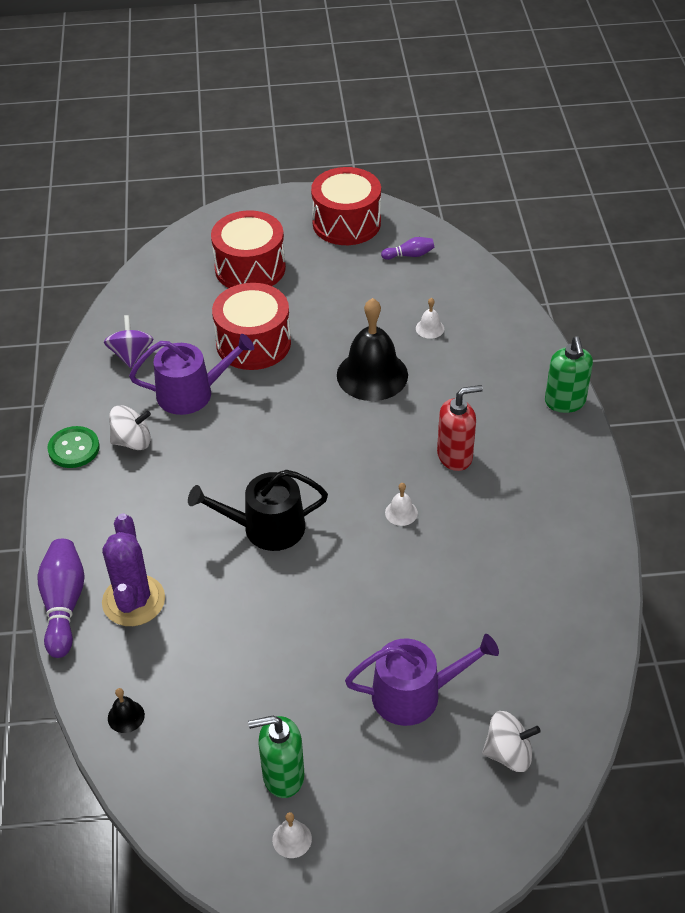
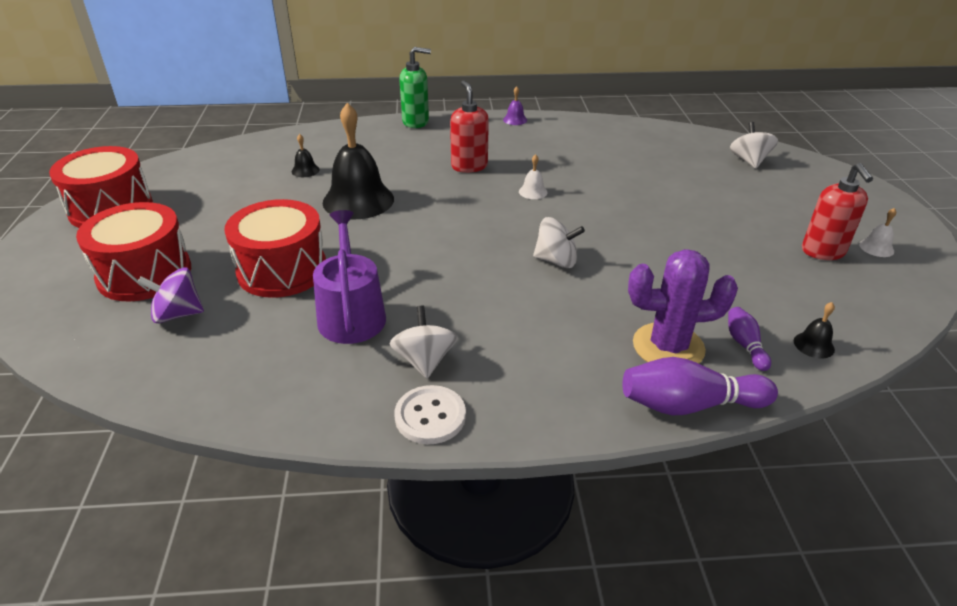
camera: 90 degrees left, 10 degrees down
(74, 448) = (430, 416): green button -> white button
(131, 355) = (261, 370): purple spinning top -> purple spinning top (178, 314)
(266, 528) = (556, 261): black watering can -> white spinning top
(283, 776) = (823, 252): green soap dispenser -> red soap dispenser
(409, 255) = (192, 176): purple bowling pin -> purple bowling pin (745, 345)
(414, 694) = (716, 192): purple watering can -> none
(430, 328) = (305, 170): white bell -> black bell
(593, 498) = (515, 120): none -> purple bell

